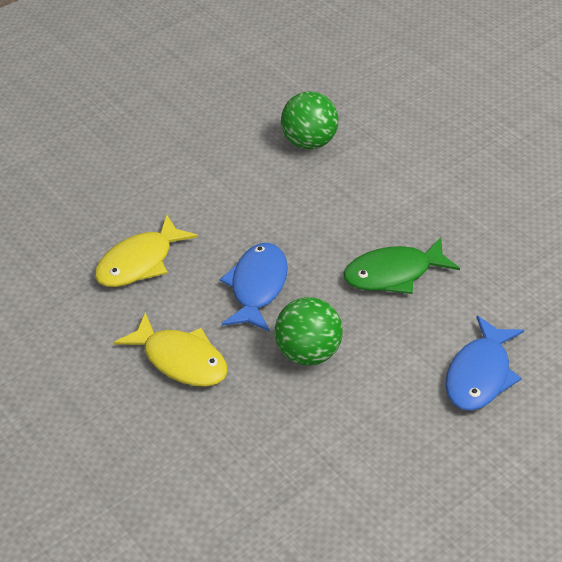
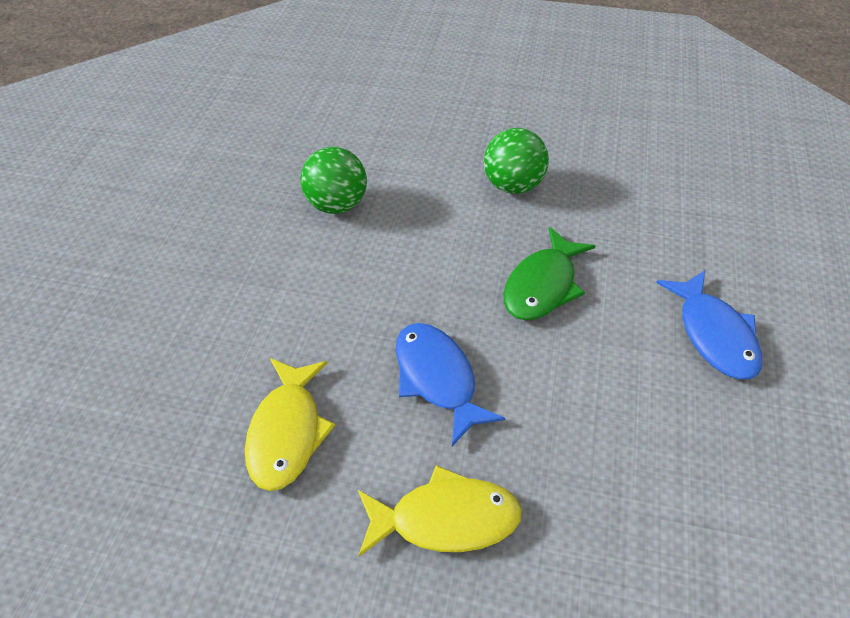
camera: 40 degrees left, 5 degrees up
(308, 353) = (558, 417): green ball -> green ball (513, 185)

